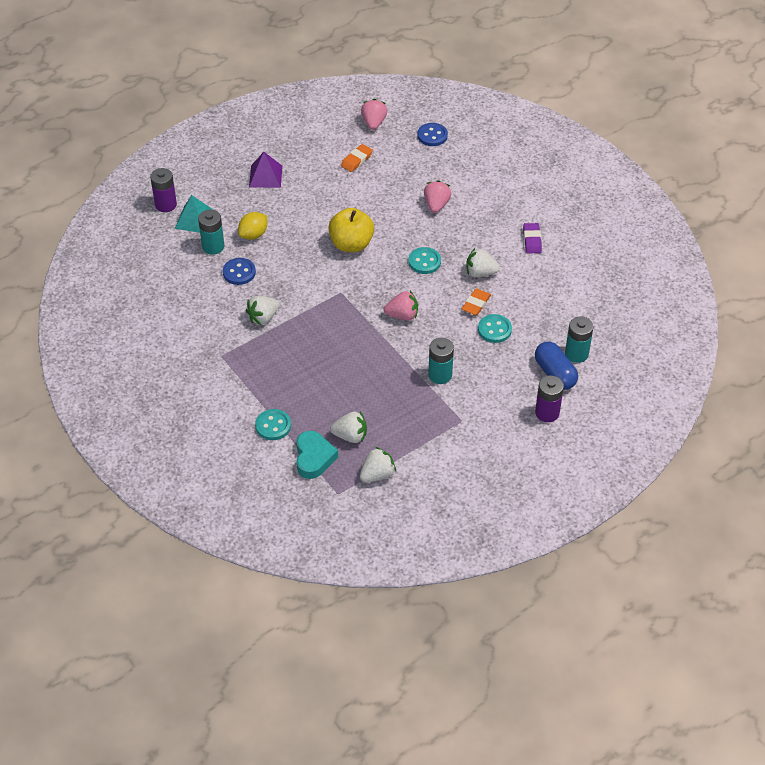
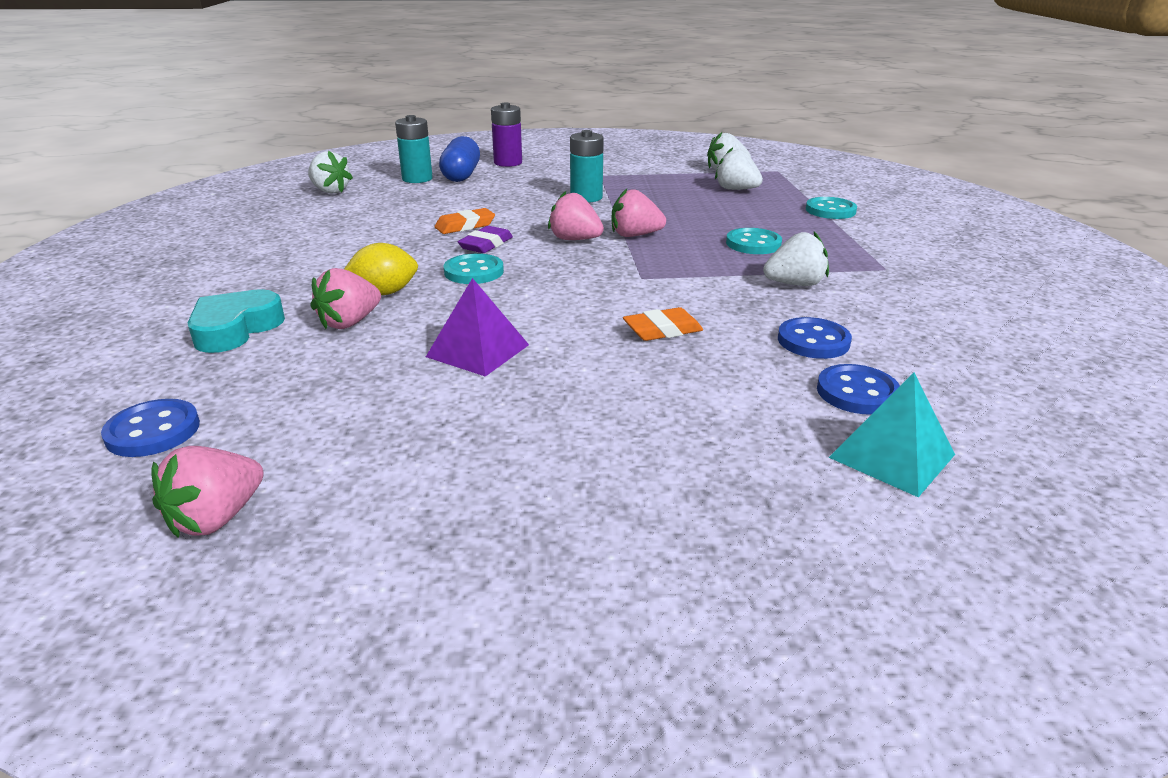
camera: 150 degrees left, 20 degrees down
(166, 205) = (978, 518): purple battery -> none
(213, 246) = (857, 392): turquoise battery -> blue button
(253, 234) = (751, 385): yellow lemon -> yellow lemon (384, 293)
(265, 176) = (643, 490): purple pyramid -> purple pyramid (477, 350)
(314, 458) = (790, 188): turquoise heart -> turquoise heart (235, 329)
(351, 244) = (564, 319): yellow apple -> none
(356, 160) = (383, 444): orange eraser -> orange eraser (662, 330)
(373, 335) = (635, 235): none -> pink strawberry
(480, 273) = (414, 244): white strawberry -> white strawberry (330, 191)
(494, 329) = (475, 207): turquoise button -> turquoise button (753, 244)
(532, 240) = (292, 251): purple eraser -> purple eraser (486, 244)

